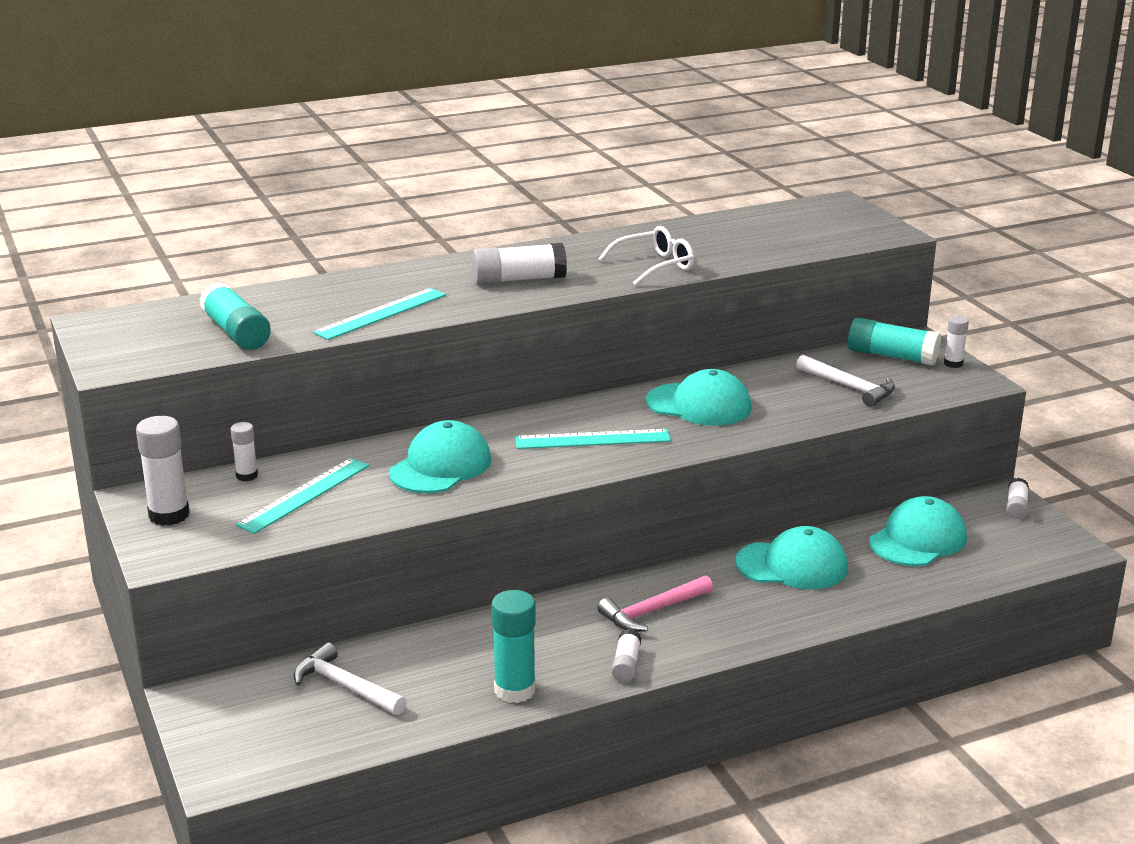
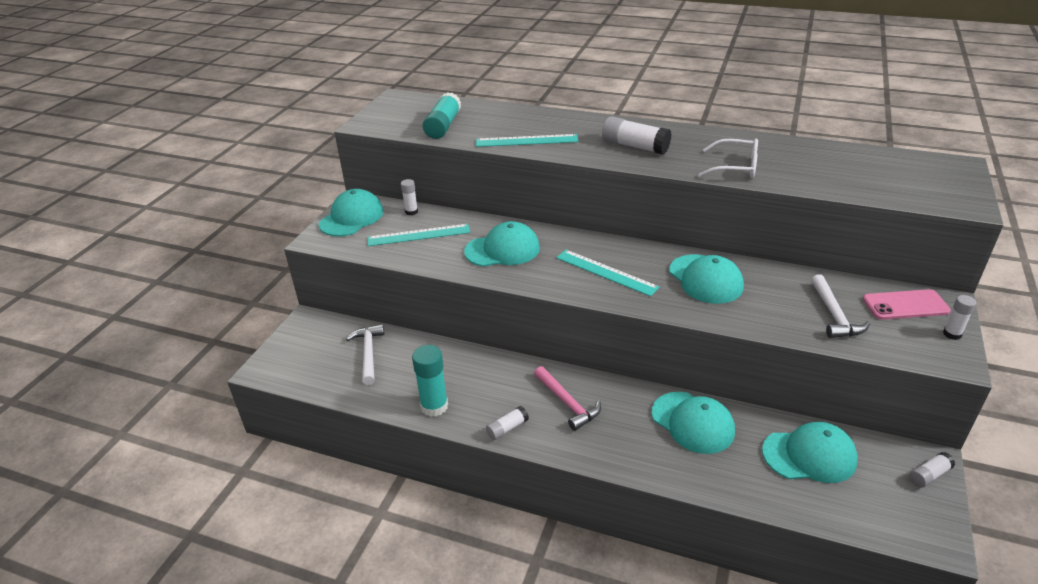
camera: 45 degrees right, 10 degrees up
(169, 515) = (351, 218): white glue stick -> turquoise cap
(653, 611) = (567, 403): pink hammer -> pink hammer turned 135 degrees counterclockwise
(892, 356) = (905, 305): turquoise glue stick -> pink phone

